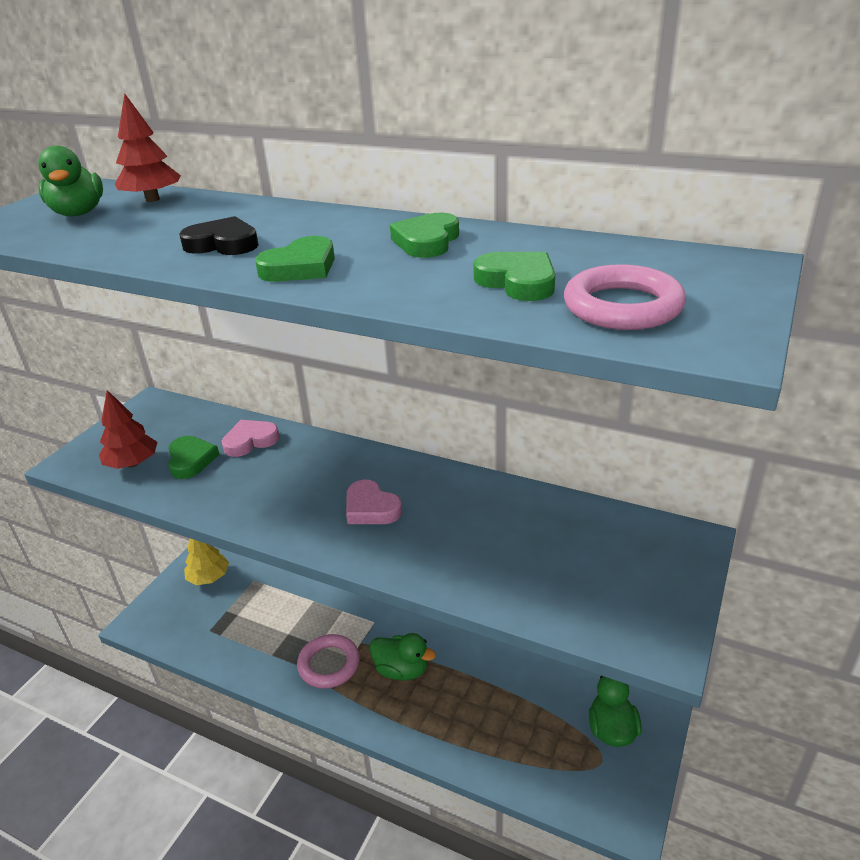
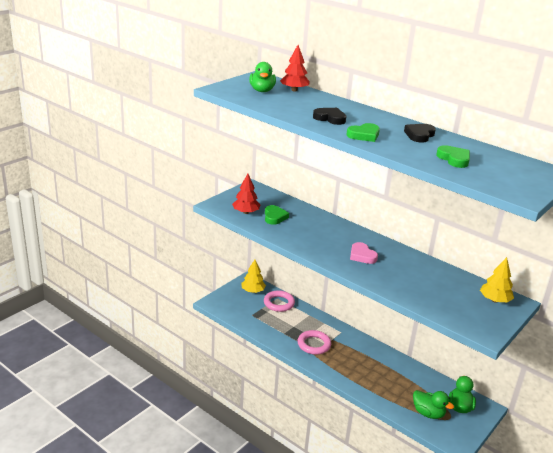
camera: 10 degrees right, 5 degrees down
(250, 441) = (304, 215): pink heart -> none
(402, 670) = (352, 356): green duck -> green duck (428, 413)
(427, 241) = (419, 135): green heart -> black heart
(622, 306) = (493, 176): pink ring -> pink ring (279, 303)
(650, 547) = (495, 300): none -> yellow tree

